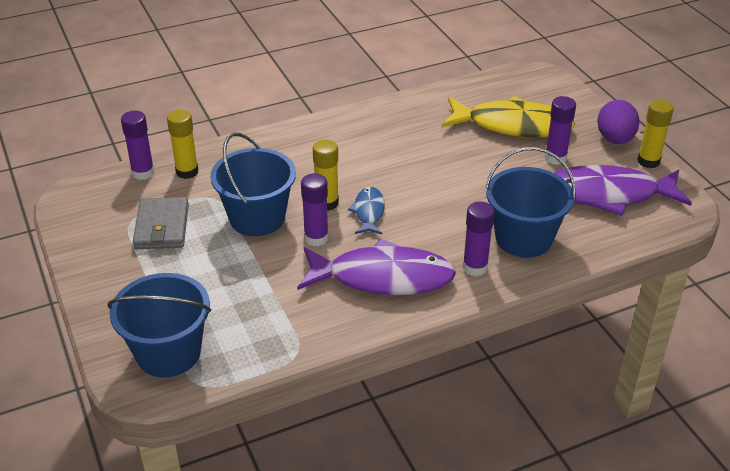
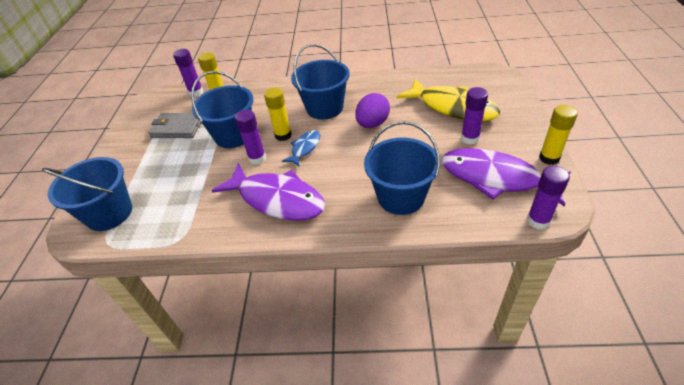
camera: 30 degrees right, 5 degrees up
(162, 227) = (177, 128): grey wallet -> grey wallet turned 75 degrees clockwise
(354, 157) = (324, 108): none -> blue bucket
(475, 267) = (347, 210): purple glue stick -> purple glue stick (538, 221)
(615, 139) = (530, 134): purple egg -> purple egg (372, 124)

